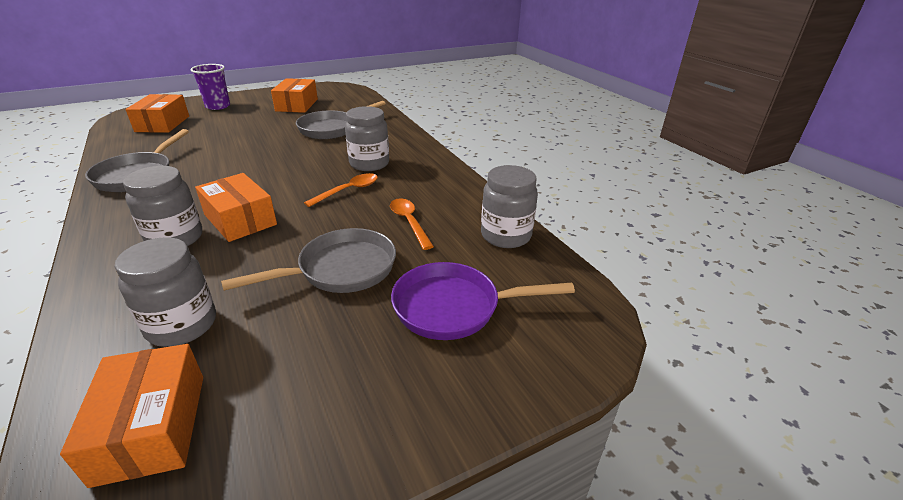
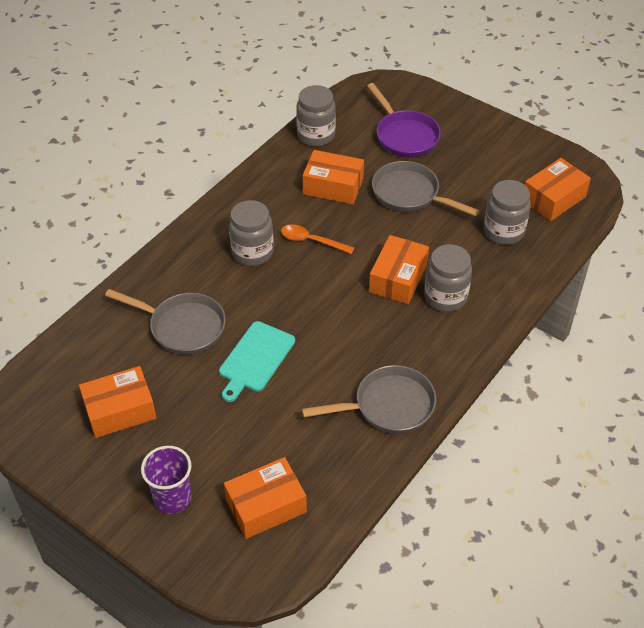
camera: 115 degrees left, 15 degrees up
(266, 143) = (255, 359): none -> turquoise cutting board
(409, 222) = (333, 186): orange spoon -> orange box

